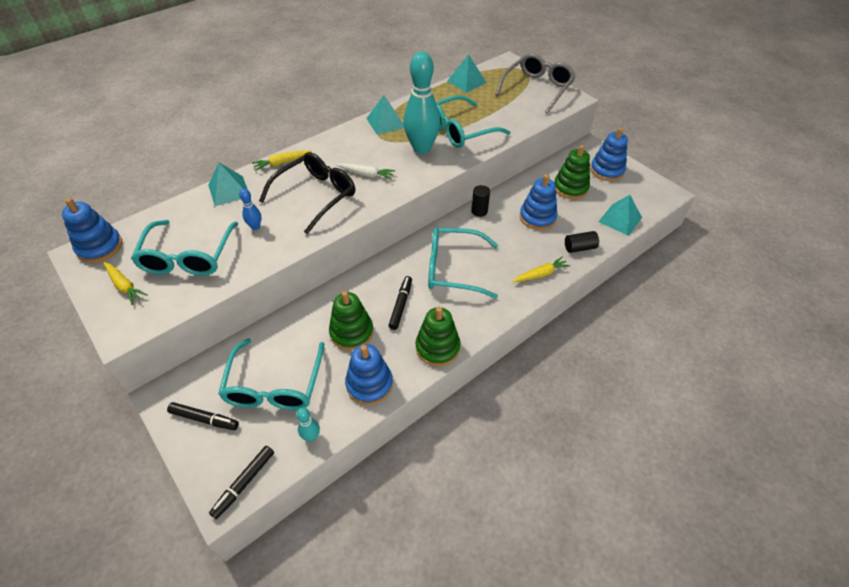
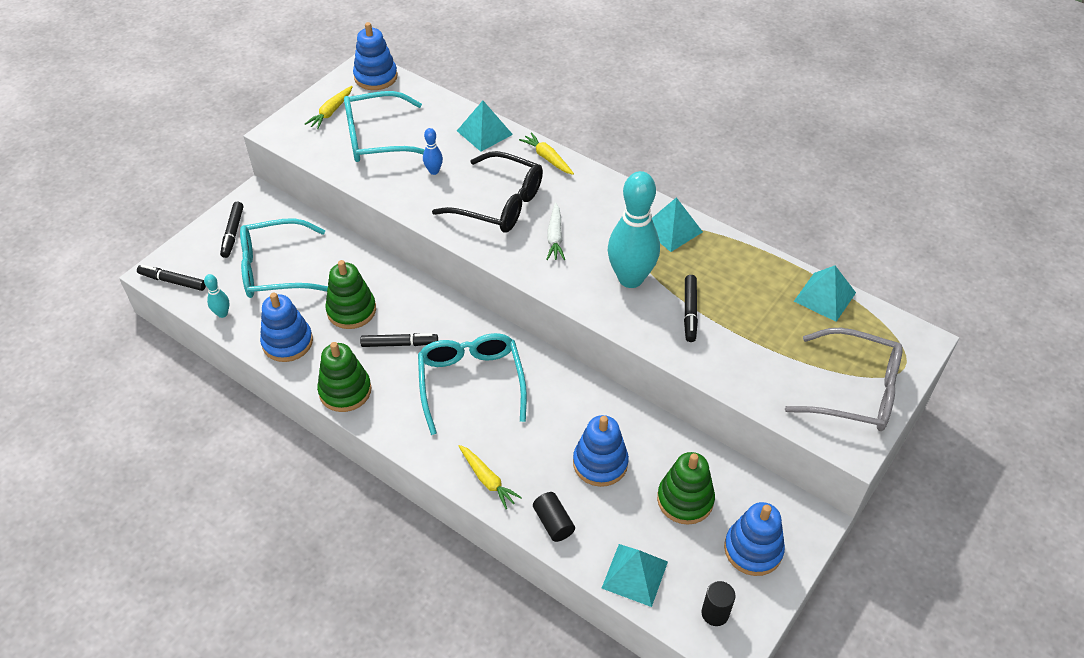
camera: 75 degrees right, 0 degrees up
(460, 130) = (690, 312): turquoise glasses -> black marker
(479, 211) = (589, 392): black cylinder -> black cylinder (715, 613)

